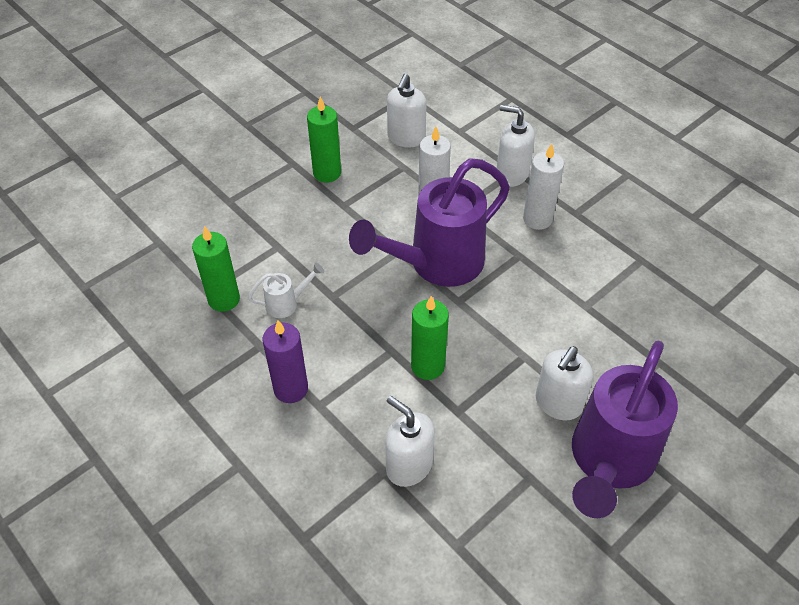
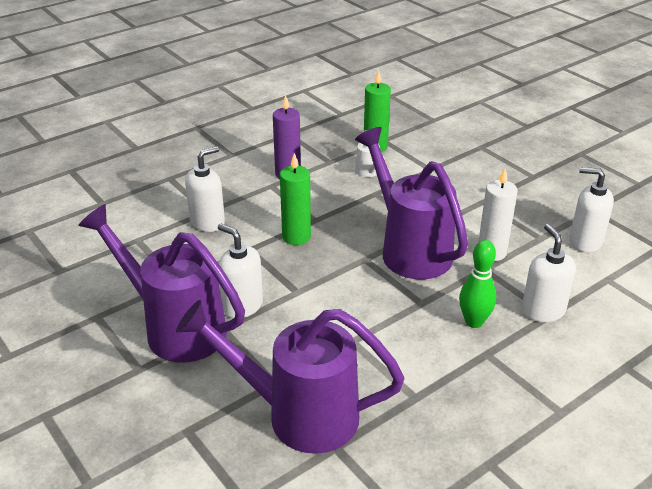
camera: 95 degrees right, 15 degrees down
(327, 173) = (523, 194): green candle -> none
(511, 174) = (543, 310): white soap dispenser -> white soap dispenser turned 45 degrees counterclockwise
(537, 219) = (474, 322): white candle -> green bowling pin
(690, 339) = (298, 415): none -> purple watering can

